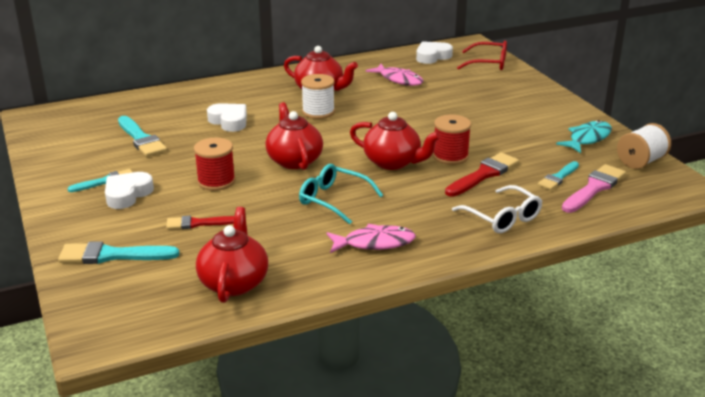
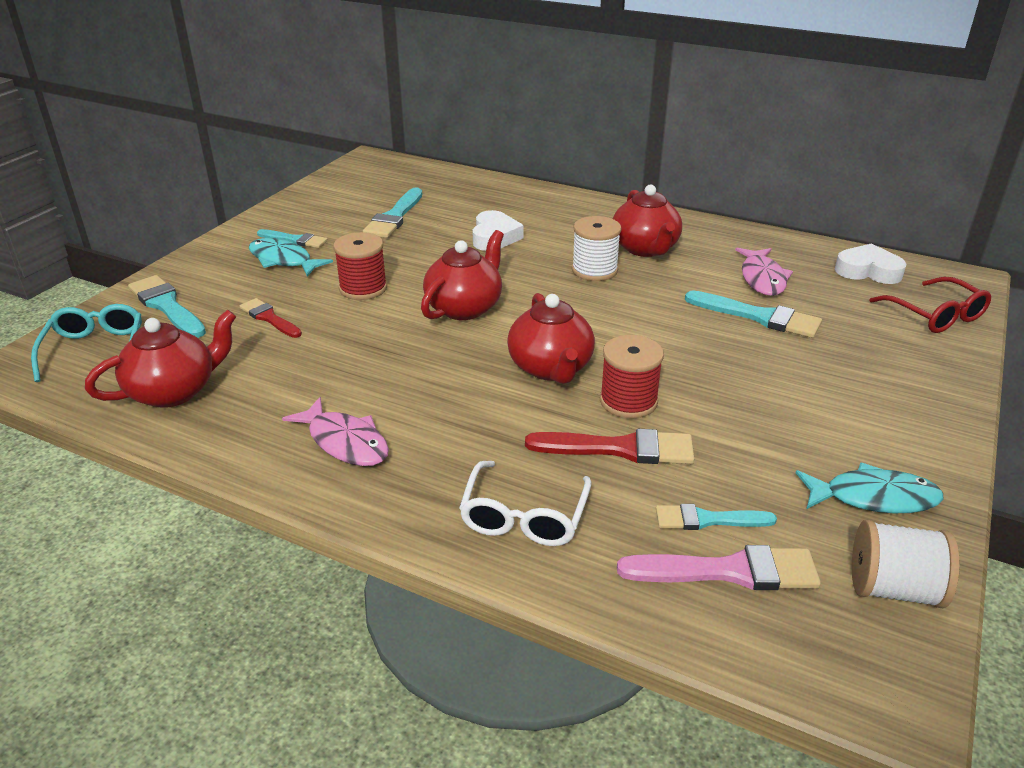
camera: 50 degrees right, 5 degrees up
(127, 194) = (283, 260): white heart -> turquoise fish
(333, 200) = (410, 370): turquoise glasses -> turquoise glasses (95, 349)
(429, 96) = (758, 316): none -> turquoise brush

